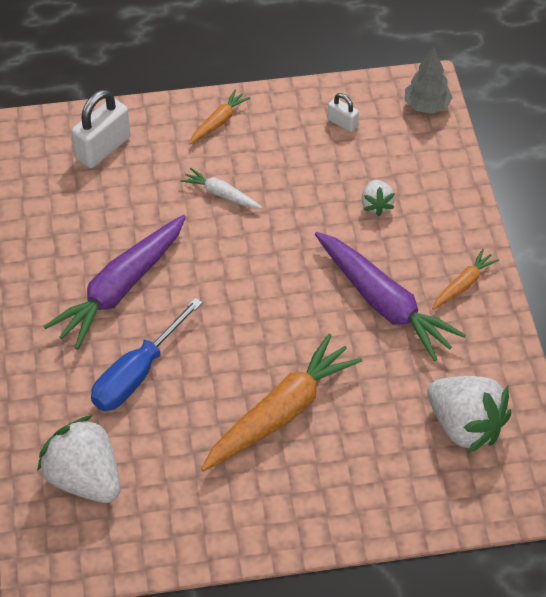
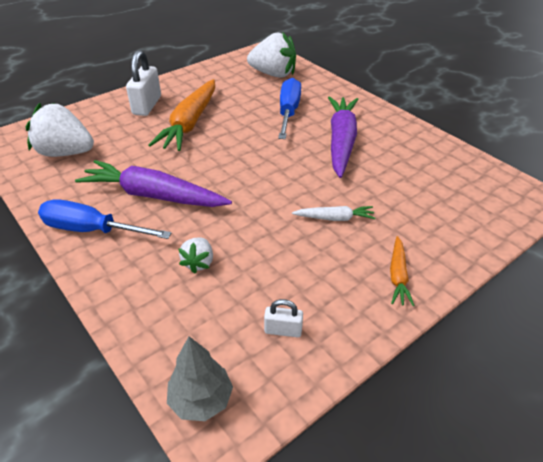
camera: 150 degrees right, 10 degrees down
(103, 148) = (458, 213): white padlock -> white padlock (147, 105)
(376, 205) = (198, 263): white strawberry -> white strawberry turned 135 degrees counterclockwise
(463, 285) = (91, 230): orange carrot -> blue screwdriver

